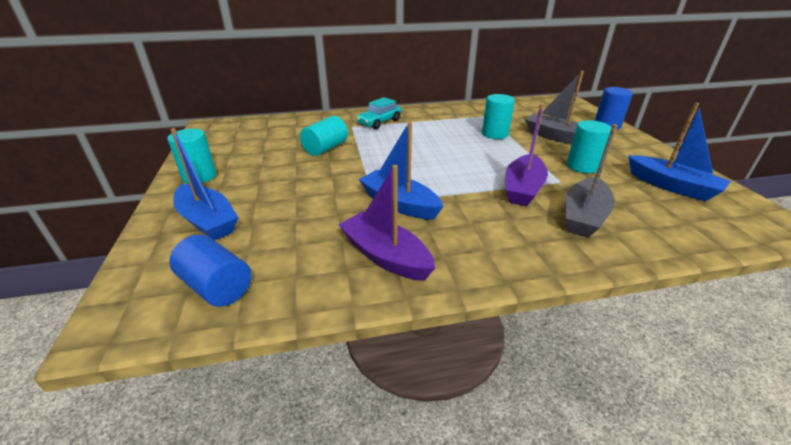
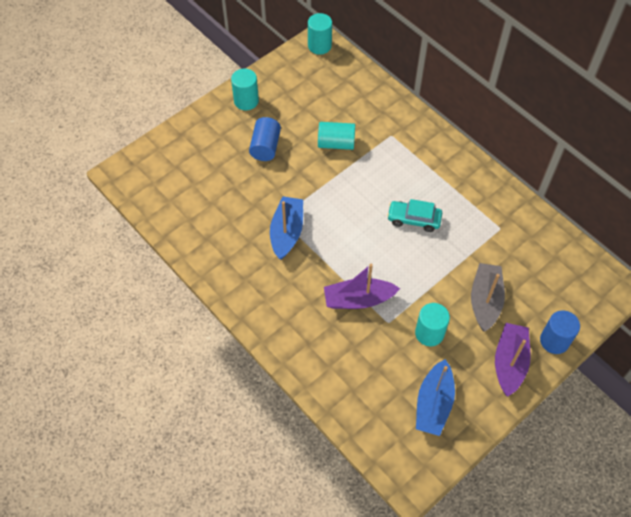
camera: 60 degrees right, 25 degrees up
(208, 221) = (205, 146): blue boat -> none
(217, 286) = (161, 192): blue cylinder -> blue cylinder (265, 147)
(379, 122) = (415, 150): turquoise car -> turquoise car (414, 219)
(385, 256) = (228, 251): purple boat -> purple boat (509, 362)
(495, 134) = (455, 249): turquoise cylinder -> turquoise cylinder (319, 46)
(584, 216) = (341, 347): grey boat -> none

